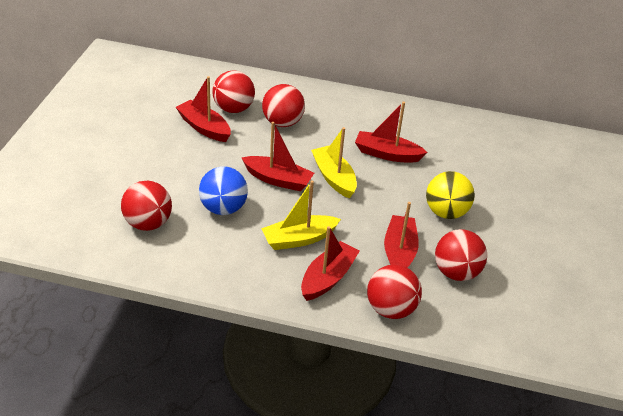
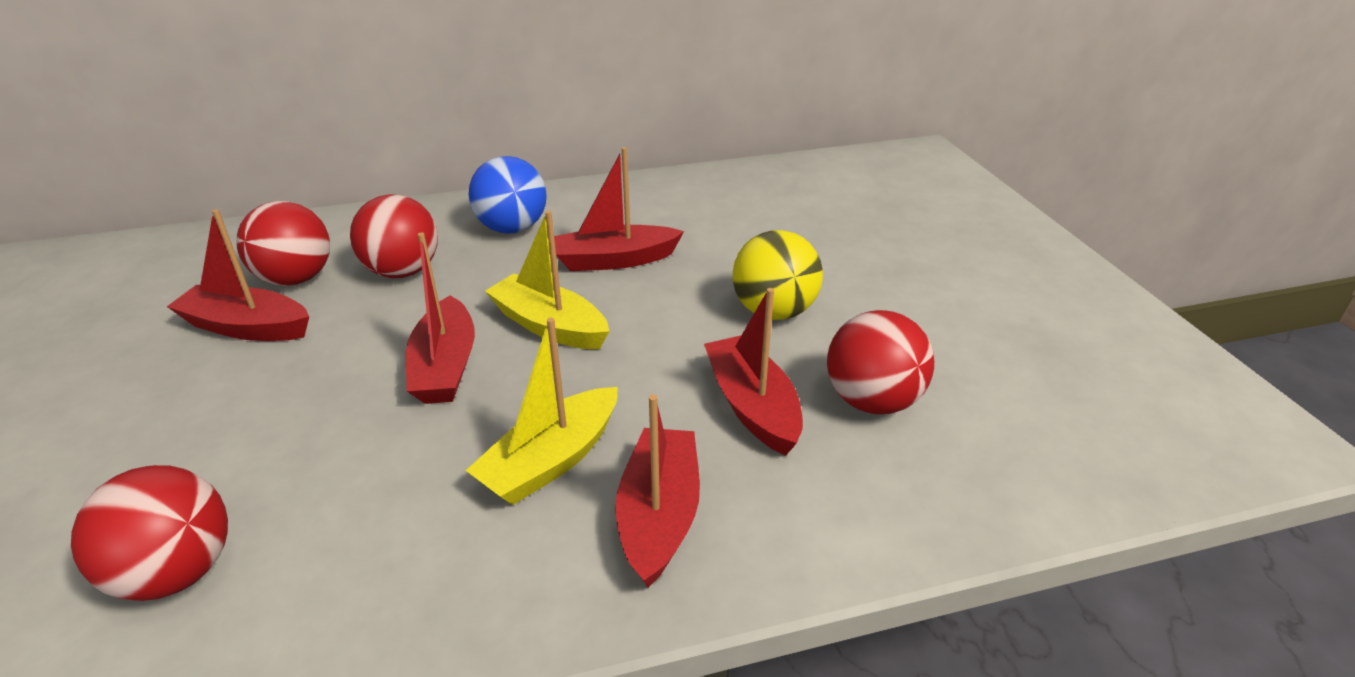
camera: 25 degrees left, 5 degrees down
(223, 208) = (355, 464): blue ball -> blue ball (512, 228)
(278, 180) = (445, 366): red boat -> red boat turned 90 degrees clockwise
(391, 309) = (823, 523): red ball -> none

